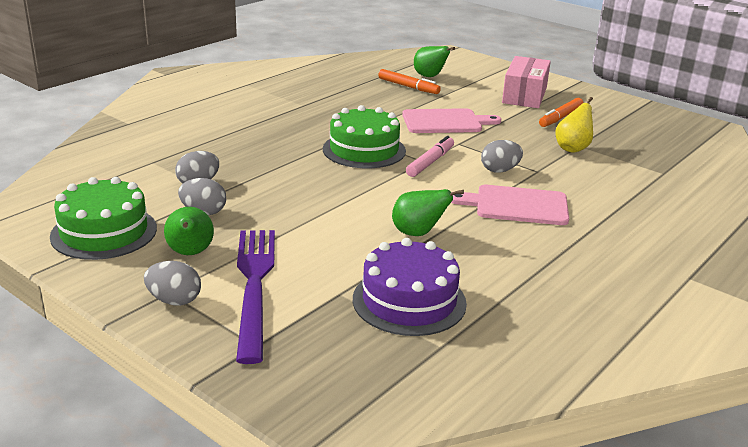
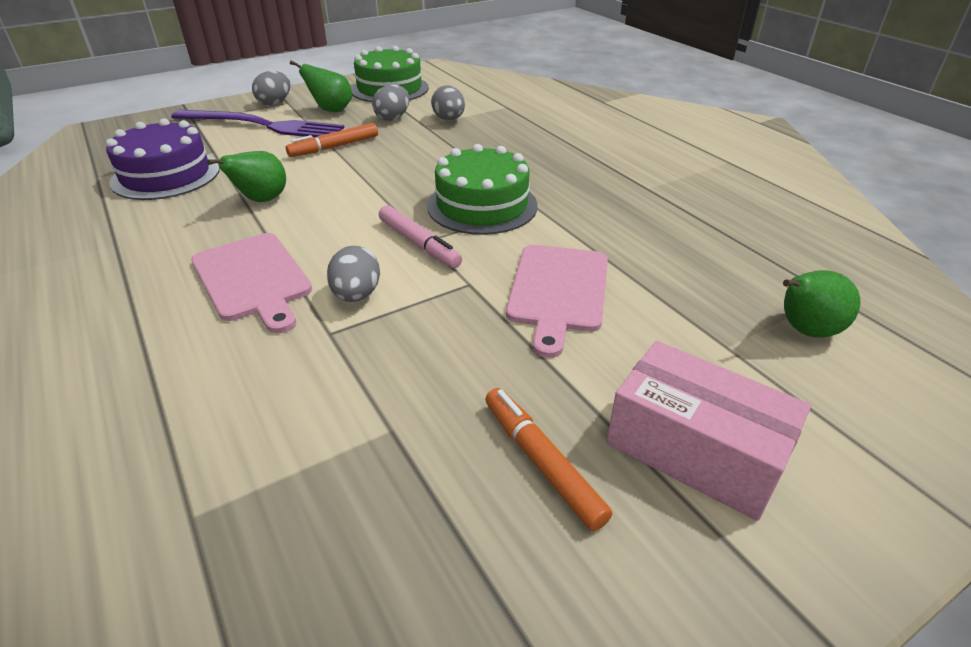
camera: 110 degrees right, 10 degrees up
(408, 87) = (735, 290): orange marker -> orange marker (334, 147)
(517, 205) = (252, 279): pink cutting board -> pink cutting board turned 120 degrees clockwise
(572, 148) = (381, 413): yellow pear -> none

